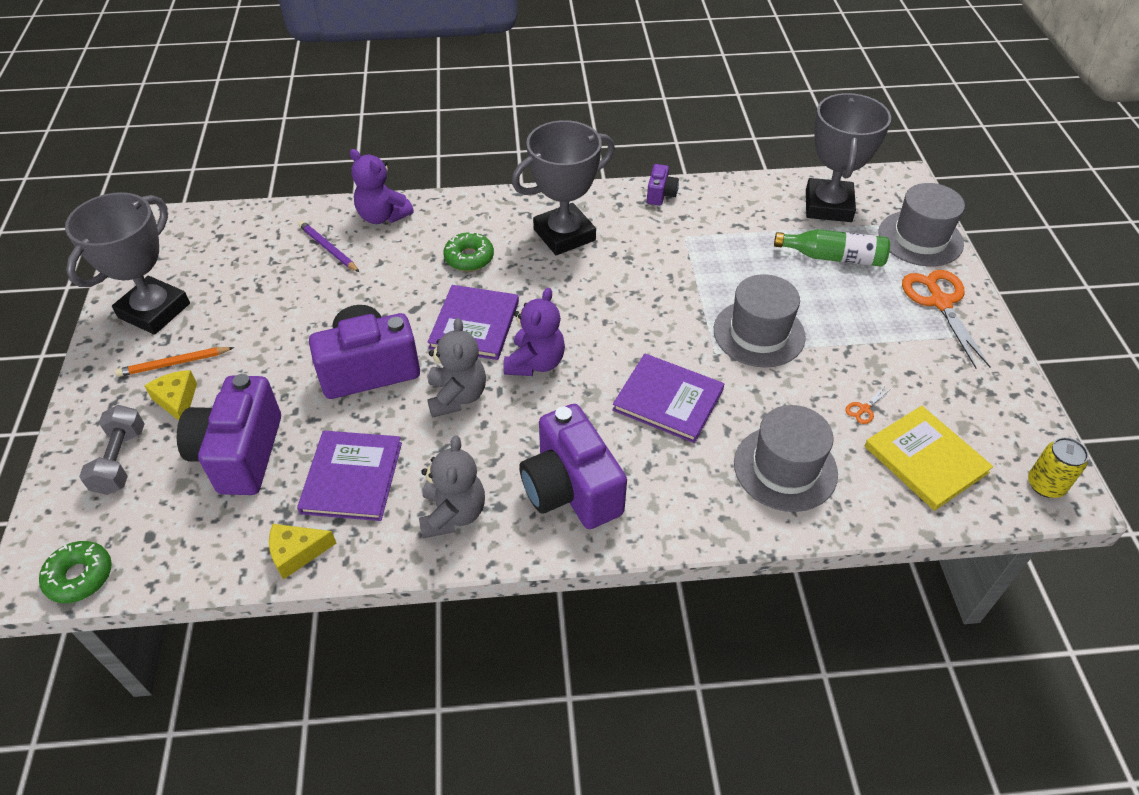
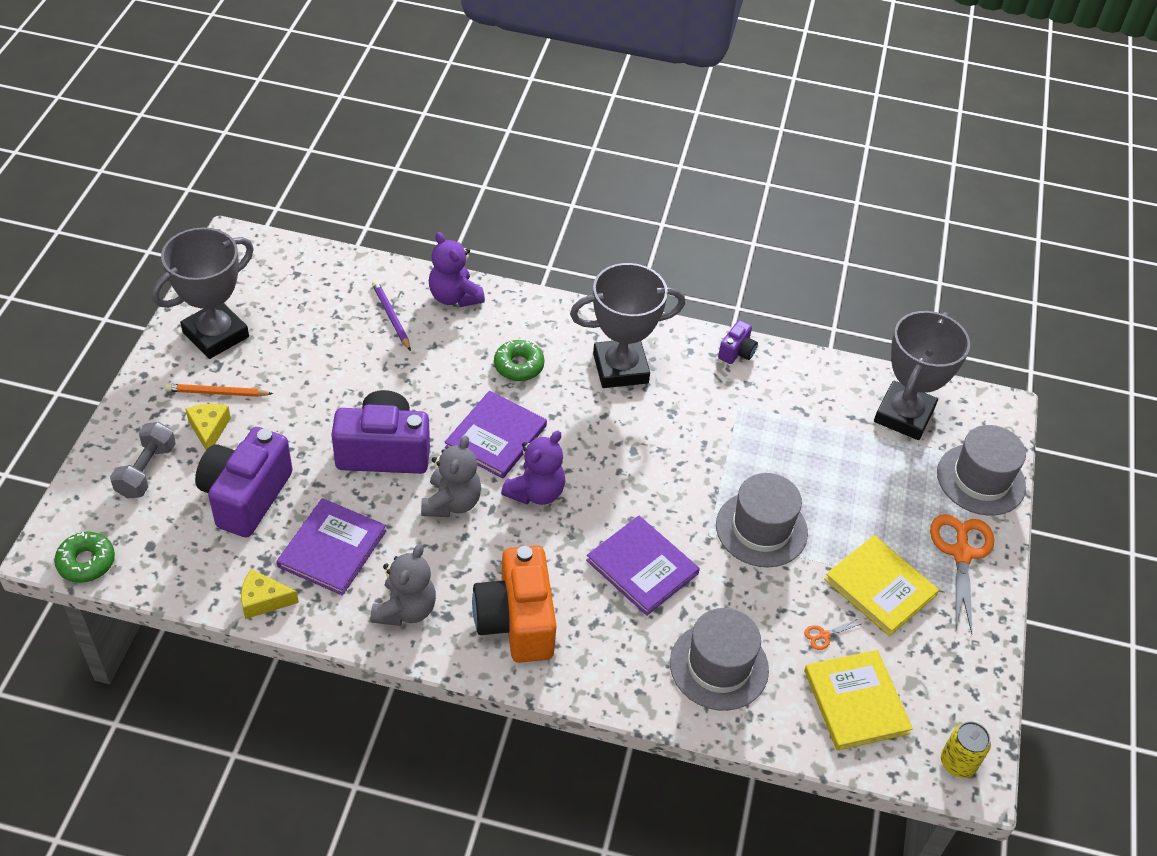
camera: 15 degrees right, 0 degrees up
(571, 489) = (516, 621): purple camera -> orange camera
(833, 257) = (878, 473): green bottle -> none
(889, 351) = (880, 587): none -> yellow book

